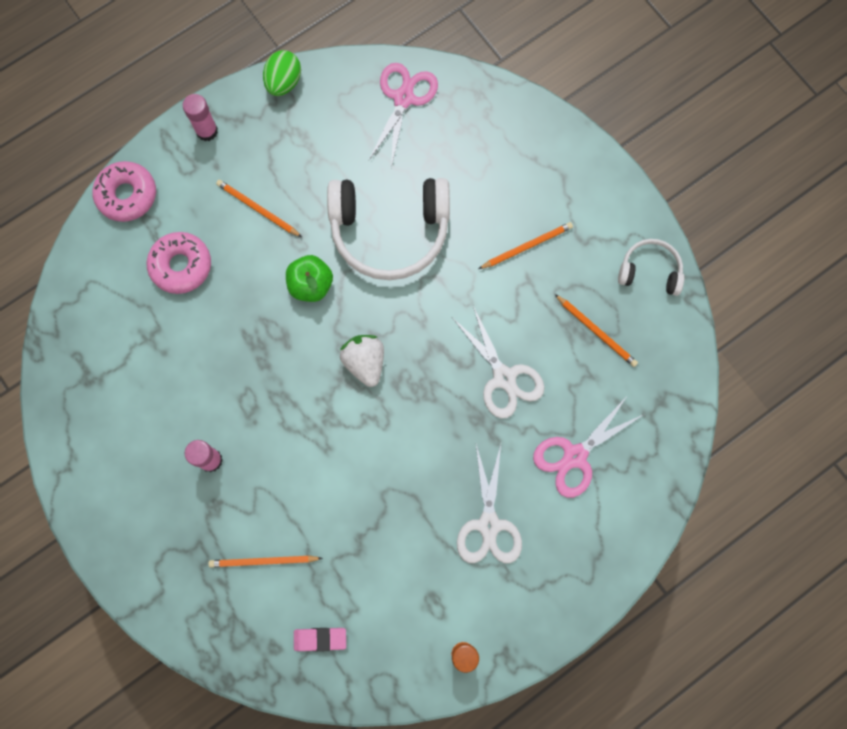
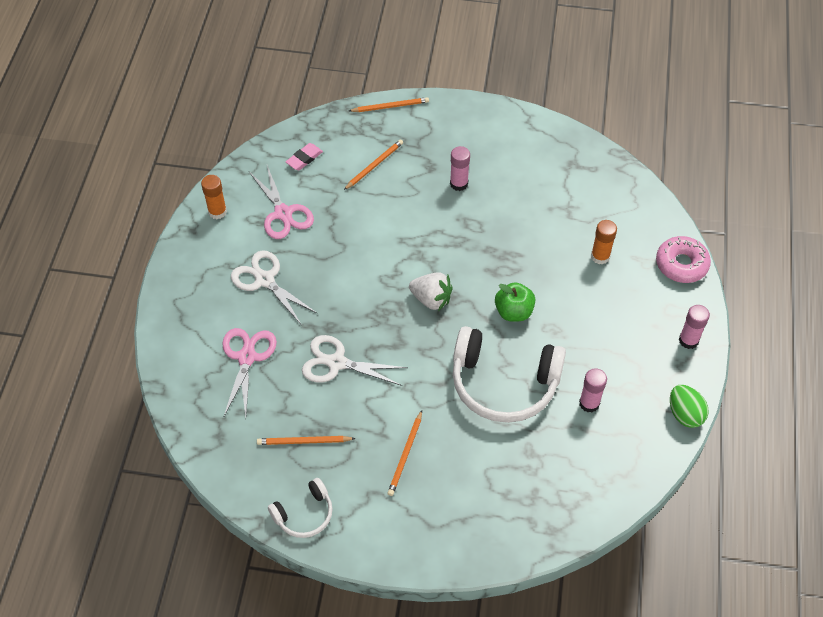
camera: 135 degrees right, 20 degrees down
(181, 266) = (600, 256): pink donut -> orange glue stick
(257, 209) = (598, 324): orange pencil -> orange pencil (390, 106)
(343, 155) = (589, 403): none -> pink glue stick
(389, 231) = (503, 384): white headphones -> white headphones turned 120 degrees counterclockwise
(403, 98) = (597, 478): pink scissors -> pink scissors (283, 213)

